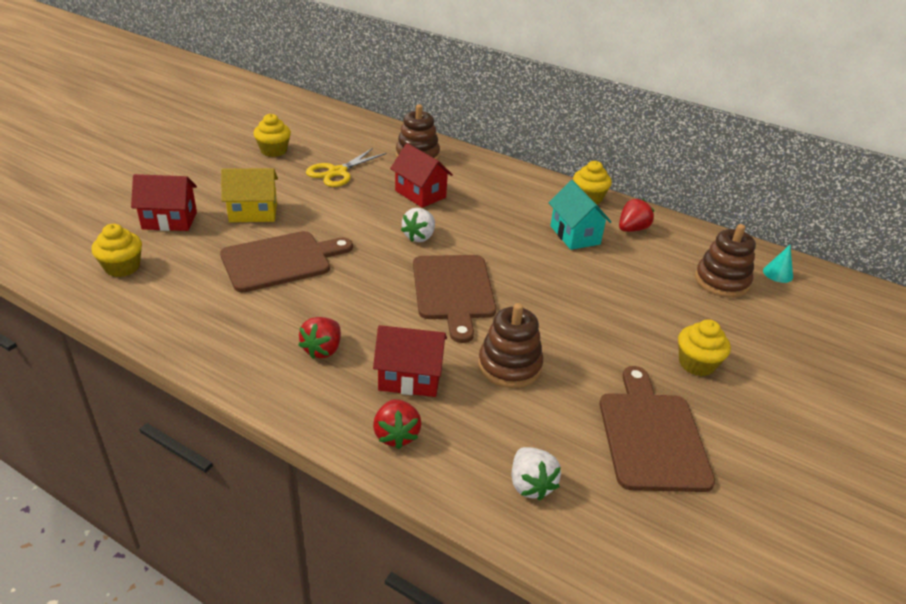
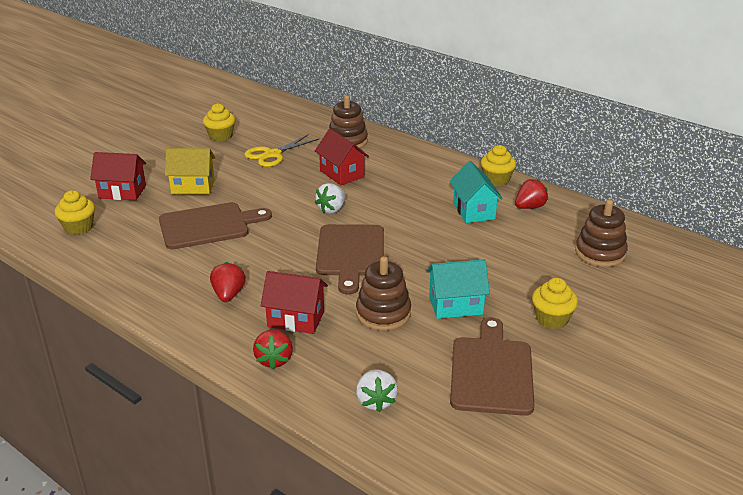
camera: 10 degrees right, 5 degrees down
(323, 349) = (228, 295): red strawberry -> red strawberry turned 150 degrees clockwise
(588, 352) = (455, 305): none -> turquoise house
(778, 273) = (657, 248): turquoise cone -> none

